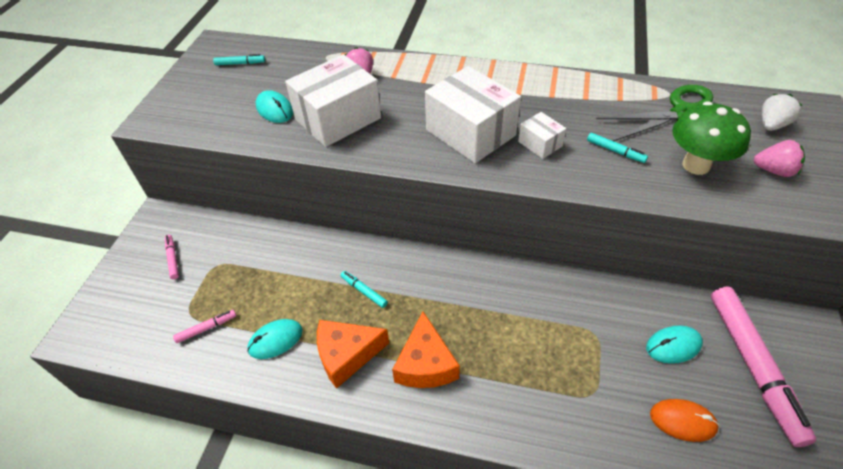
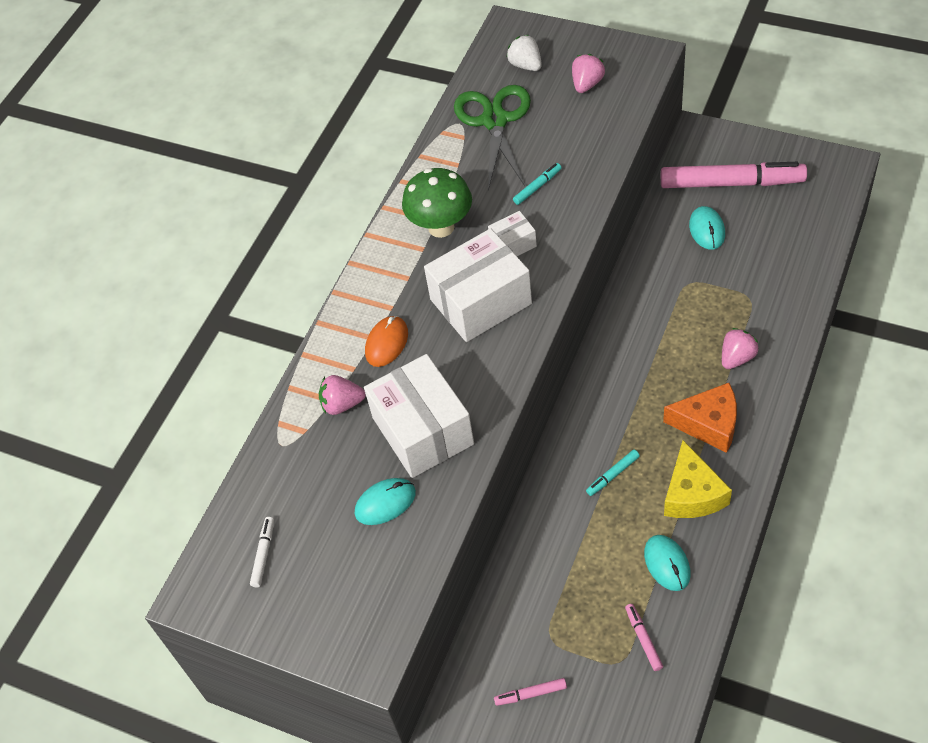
camera: 75 degrees left, 5 degrees up
(240, 63) = (263, 554): turquoise marker -> white marker
(347, 355) = (692, 494): orange cheese -> yellow cheese
(510, 385) = (737, 358): none -> pink strawberry
(683, 421) = (778, 243): orange mouse -> orange mouse (387, 343)
(696, 165) = (569, 134): green mushroom -> green mushroom (441, 227)

